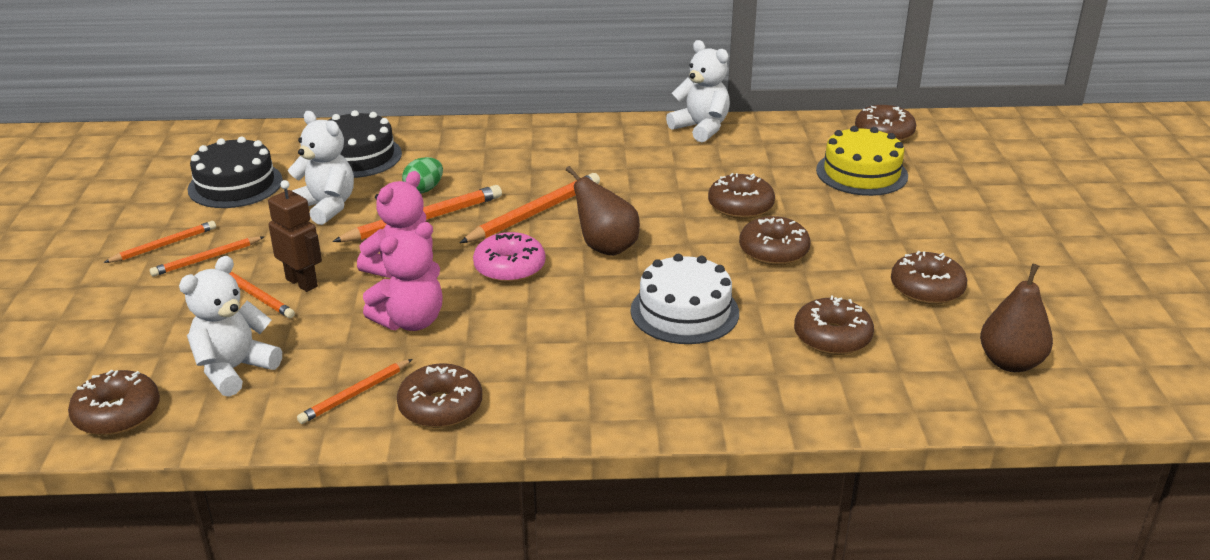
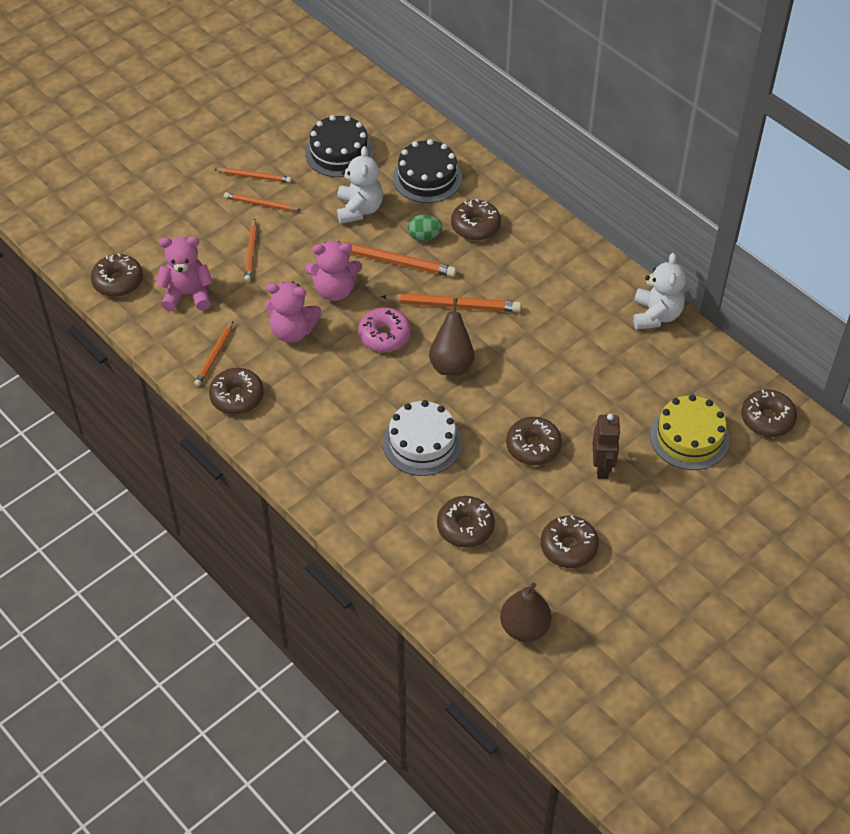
camera: 50 degrees right, 20 degrees up
(234, 369) = (187, 294): white teddy bear -> pink teddy bear
(302, 282) = (280, 260): brown robot -> brown robot (602, 467)
(355, 394) = (214, 356): orange pencil -> orange pencil turned 75 degrees counterclockwise
(740, 206) = (571, 398): brown donut -> brown donut (475, 226)

